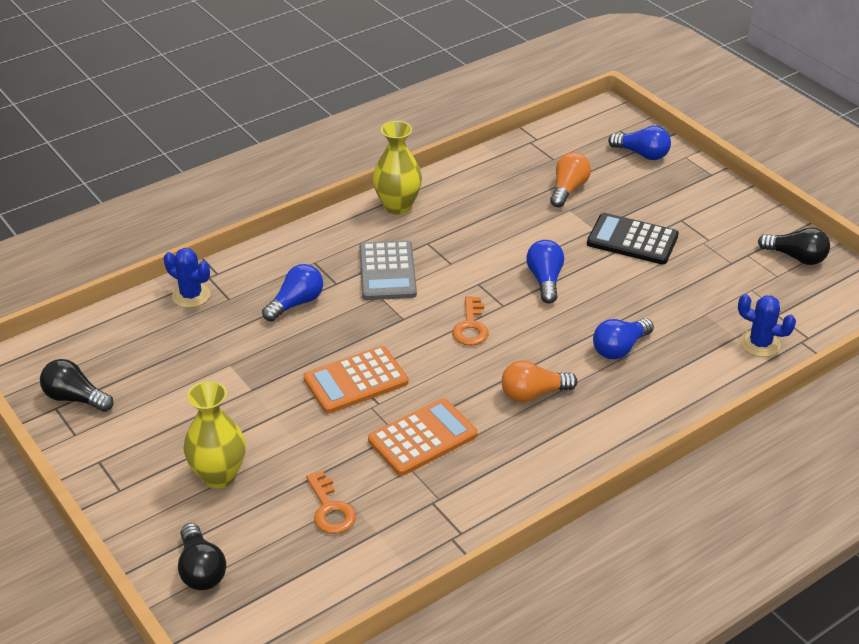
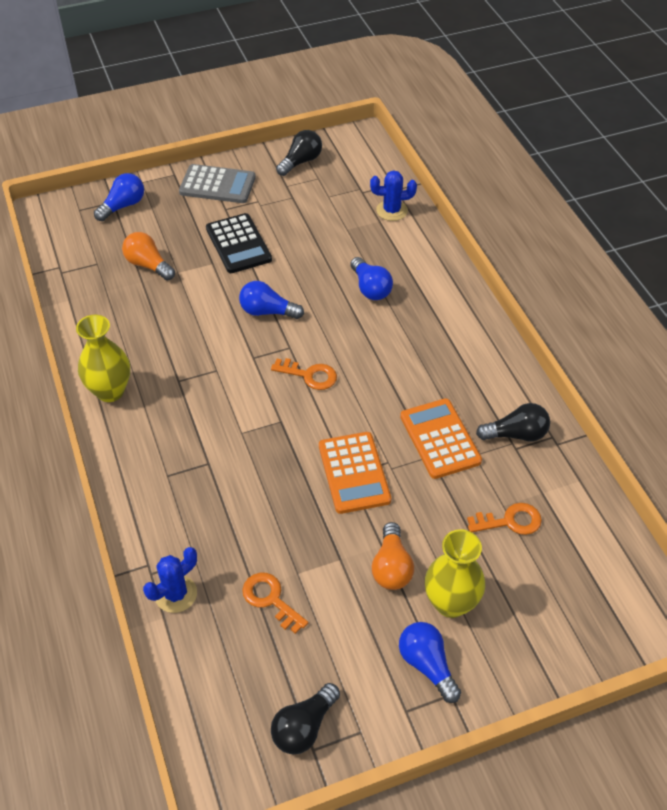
camera: 75 degrees left, 10 degrees up
(197, 353) = (270, 599): none -> orange key
(201, 569) = (565, 633): black light bulb -> black light bulb (516, 434)
(296, 303) = (226, 501): blue light bulb -> blue light bulb (427, 665)
(387, 271) = (208, 419): grey calculator -> grey calculator (217, 185)
(533, 394) = (407, 354): orange light bulb -> orange light bulb (391, 567)
(632, 240) = (238, 244): black calculator -> black calculator turned 60 degrees counterclockwise
(760, 344) = (392, 210): blue cactus -> blue cactus turned 45 degrees clockwise

